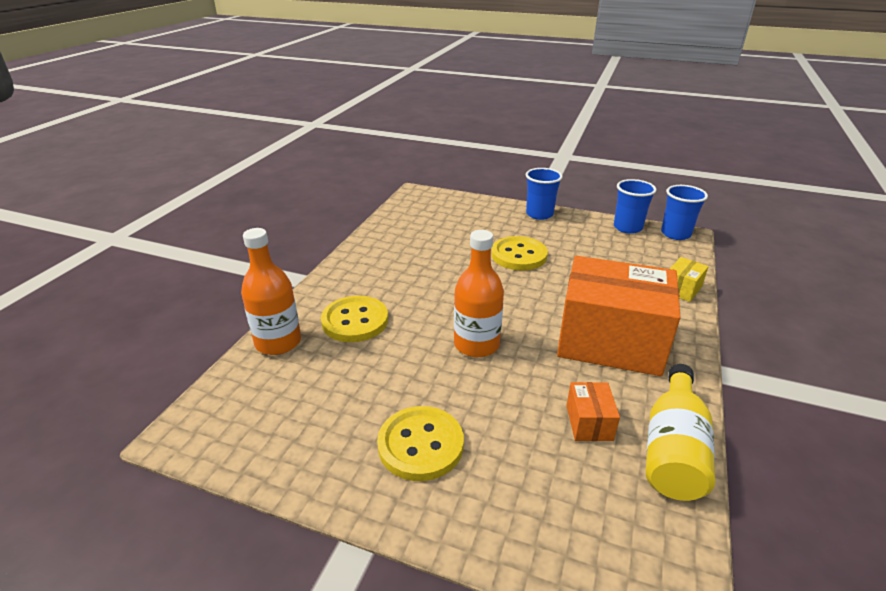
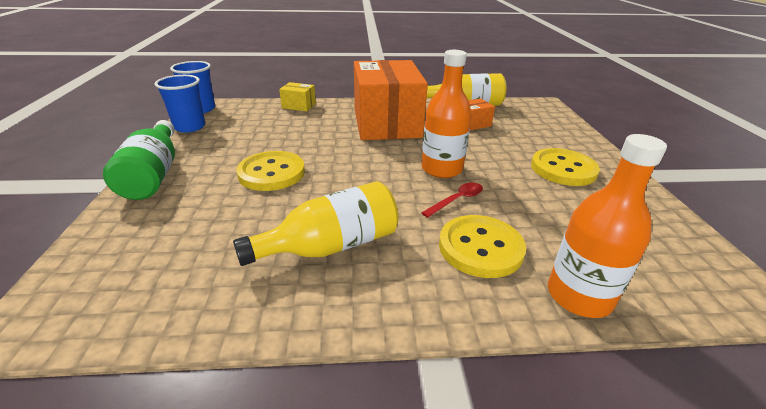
camera: 115 degrees left, 0 degrees up
(408, 264) = (331, 246): none -> yellow bottle
(418, 333) = (457, 200): none -> red spoon
(539, 214) = (154, 175): blue cup -> green bottle

